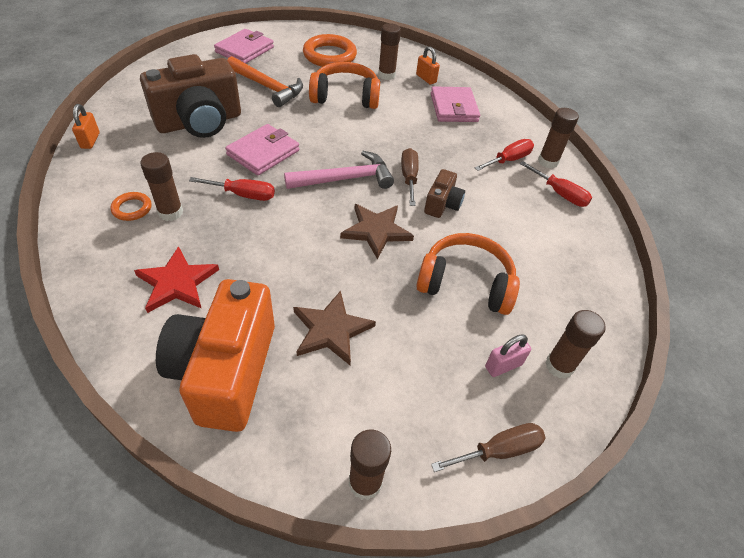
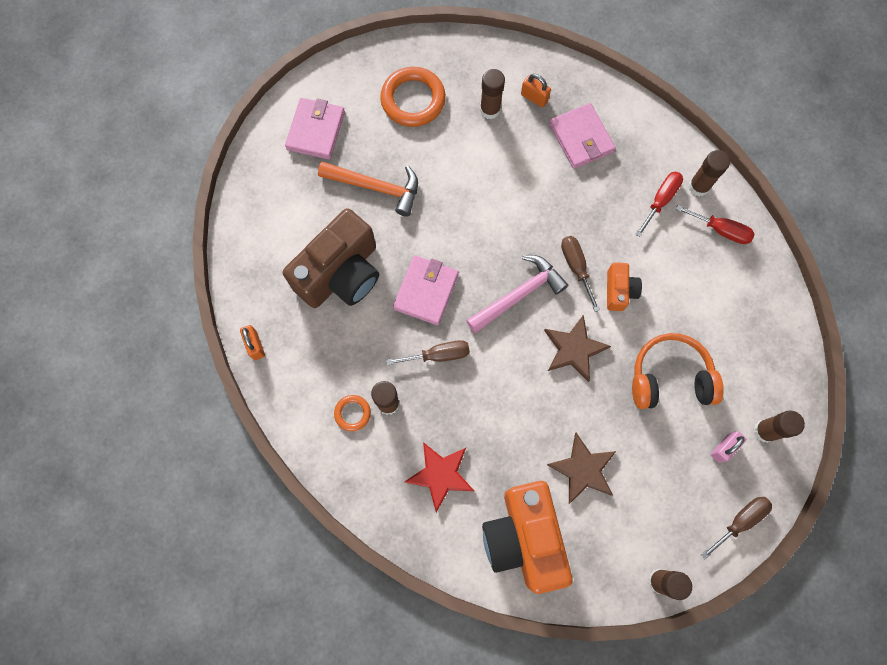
camera: 15 degrees left, 25 degrees up
(243, 195) = (438, 355): red screwdriver -> brown screwdriver
(345, 96) = (463, 168): orange headphones -> none
(442, 204) = (619, 291): brown camera -> orange camera

